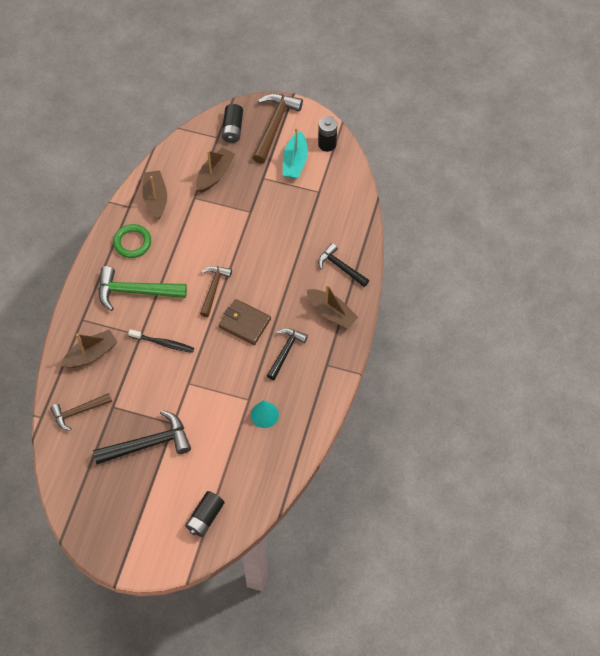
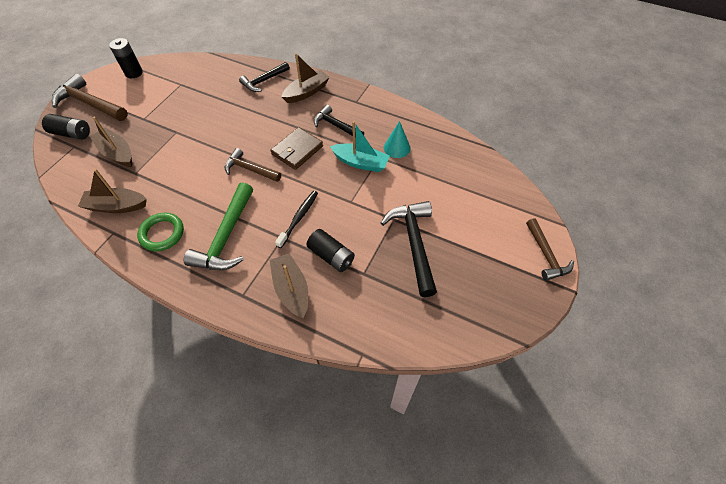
camera: 80 degrees left, 5 degrees down
(79, 411) = (363, 309): brown hammer -> brown hammer (546, 255)
(205, 517) = (498, 204): black battery -> black battery (331, 256)
(295, 161) = (139, 95): turquoise boat -> turquoise boat (360, 163)

